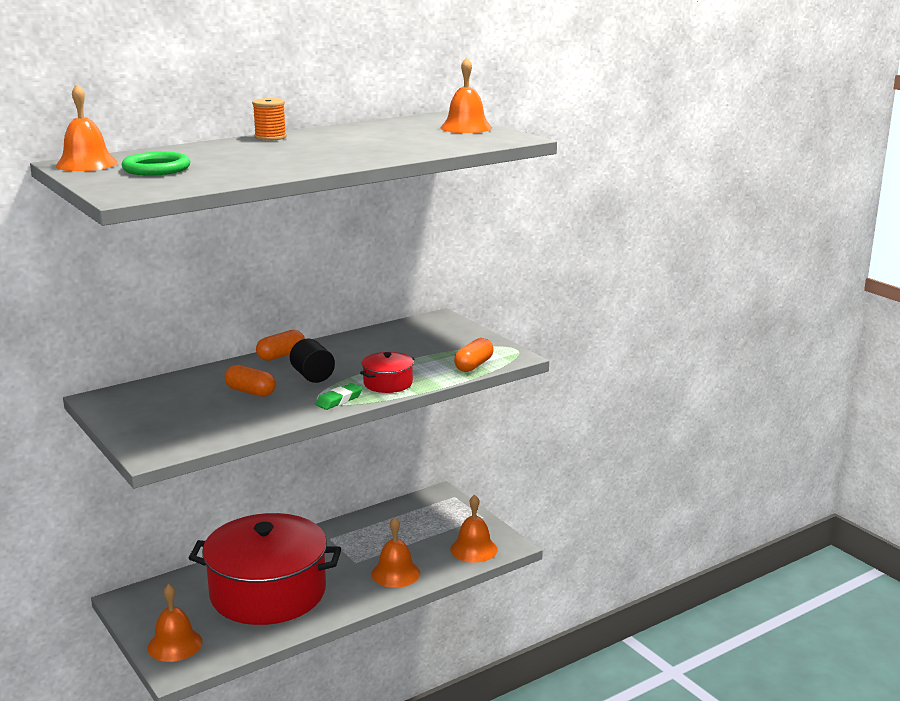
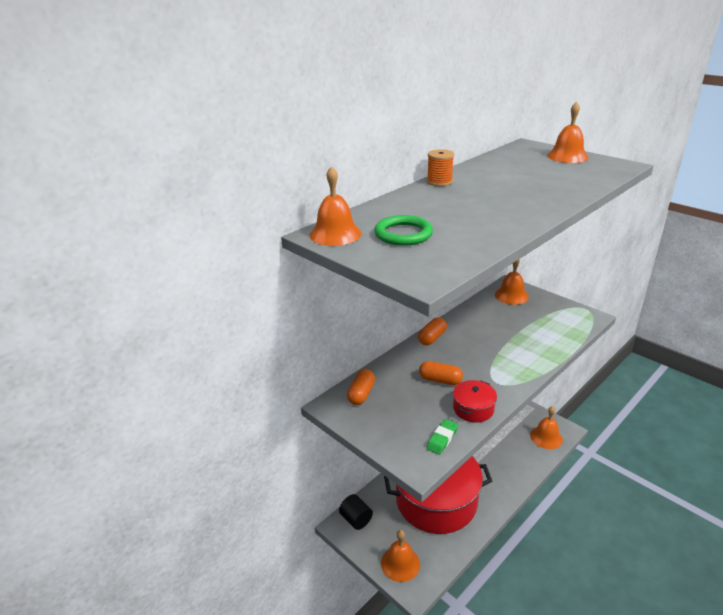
camera: 10 degrees left, 10 degrees up
(312, 376) = (471, 356): black cylinder -> black cylinder (356, 519)
(339, 400) = (511, 379): green eraser -> green eraser (442, 439)
(388, 383) = (530, 356): red pot -> red pot (473, 409)
(395, 573) = (510, 467): orange bell -> orange bell (511, 295)
(474, 365) = (572, 329): orange capsule -> orange capsule (361, 394)

